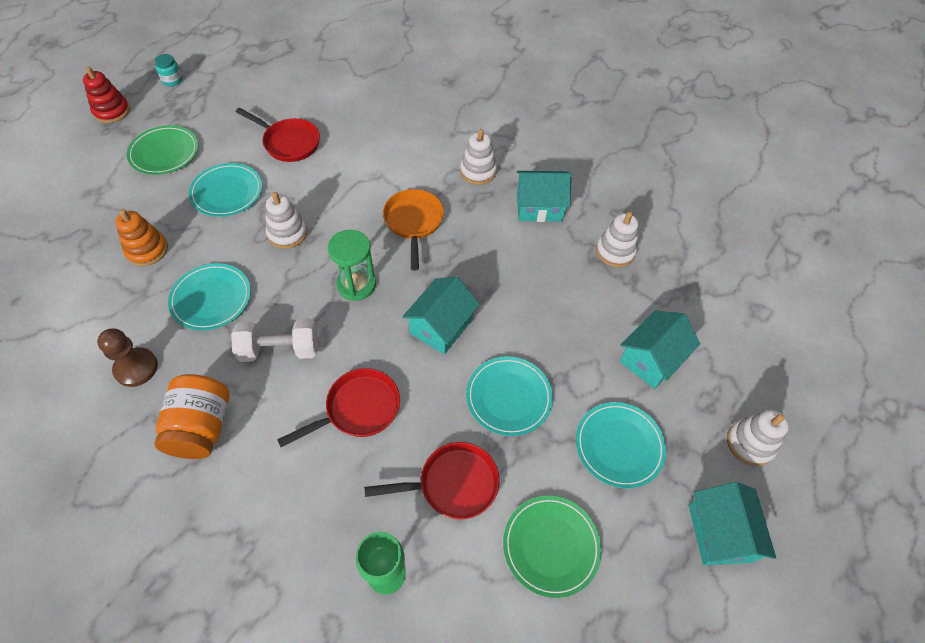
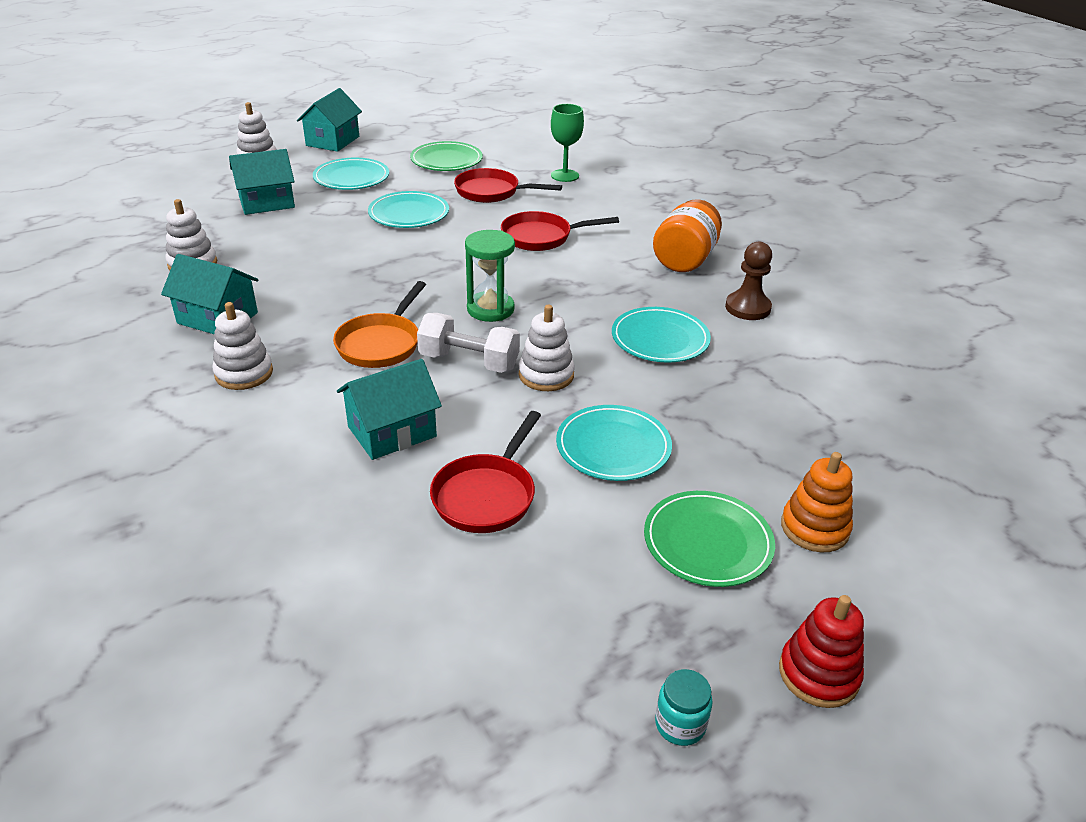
camera: 155 degrees left, 20 degrees down
(147, 250) = (737, 405): orange stacking toy -> orange stacking toy (814, 528)
(280, 349) = (596, 285): white dumbbell -> white dumbbell (469, 362)
(289, 143) = (487, 495): red pan -> red pan turned 120 degrees counterclockwise
(441, 326) = (427, 261): turquoise house -> turquoise house (392, 431)

